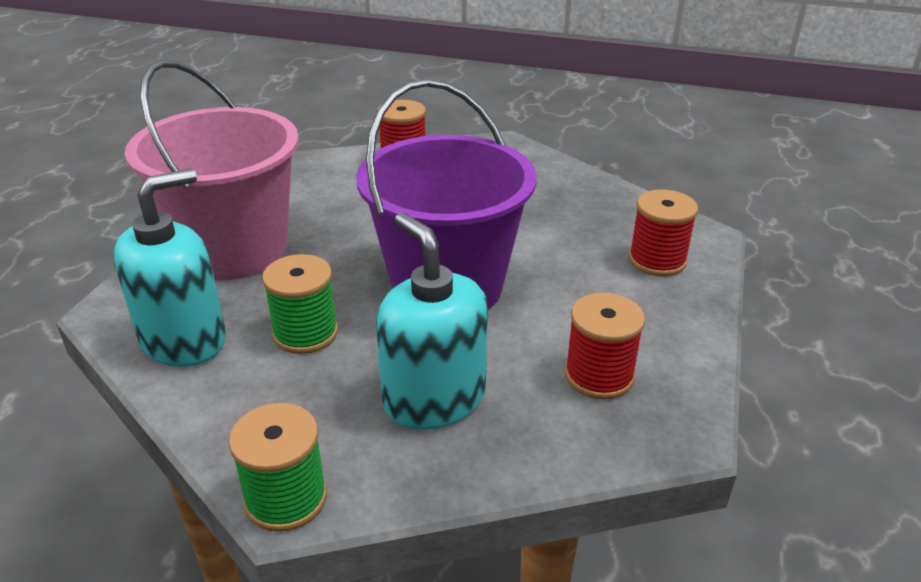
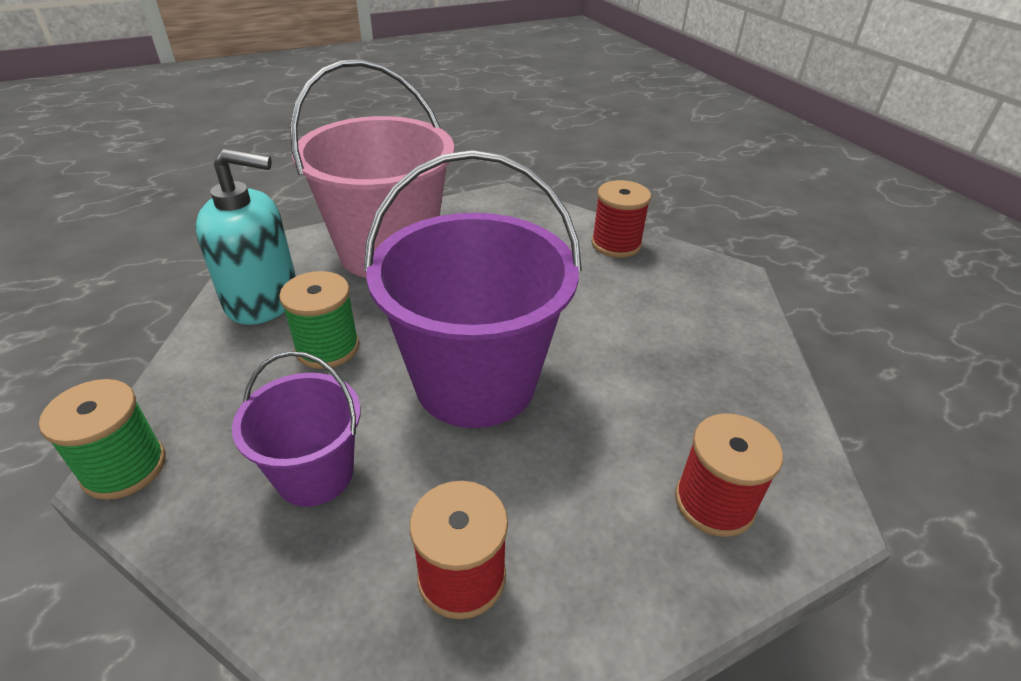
camera: 45 degrees right, 5 degrees up
(434, 398) = (315, 474): turquoise soap dispenser -> purple bucket

